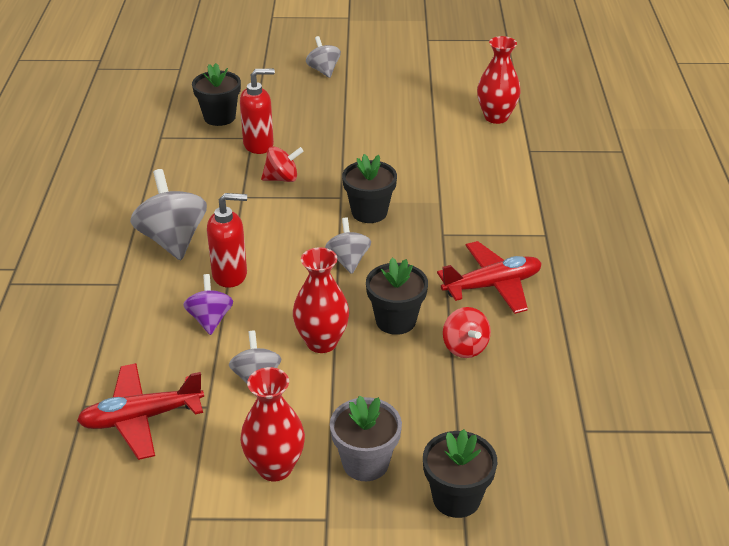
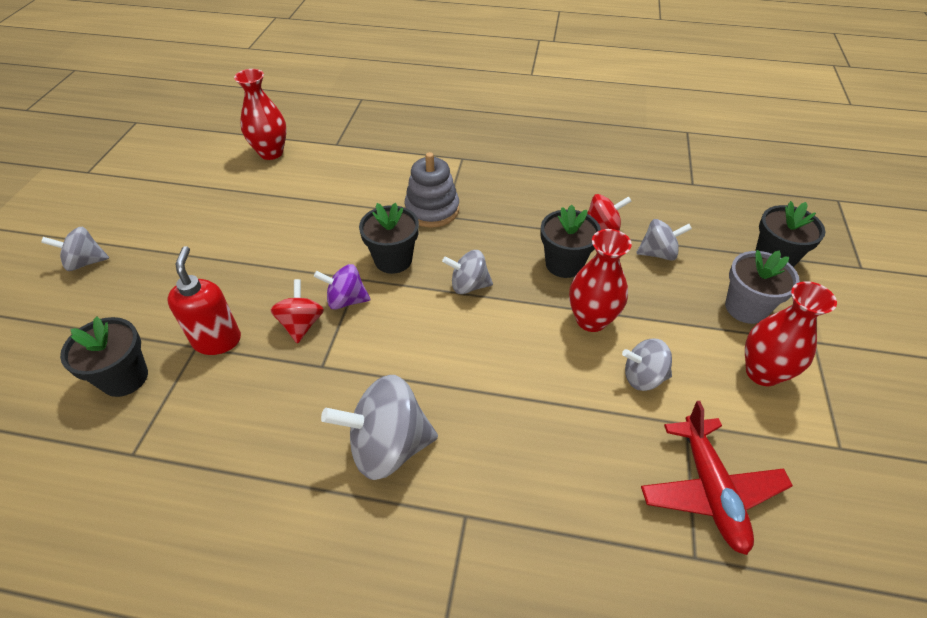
camera: 80 degrees left, 10 degrees up
(210, 319) = (548, 413): purple spinning top -> purple spinning top (346, 300)
(230, 275) = (472, 388): red soap dispenser -> none
(435, 393) = (658, 253): none -> grey spinning top
(449, 225) = (432, 210): none -> grey stacking toy
(492, 285) = (524, 198): red plane -> none

